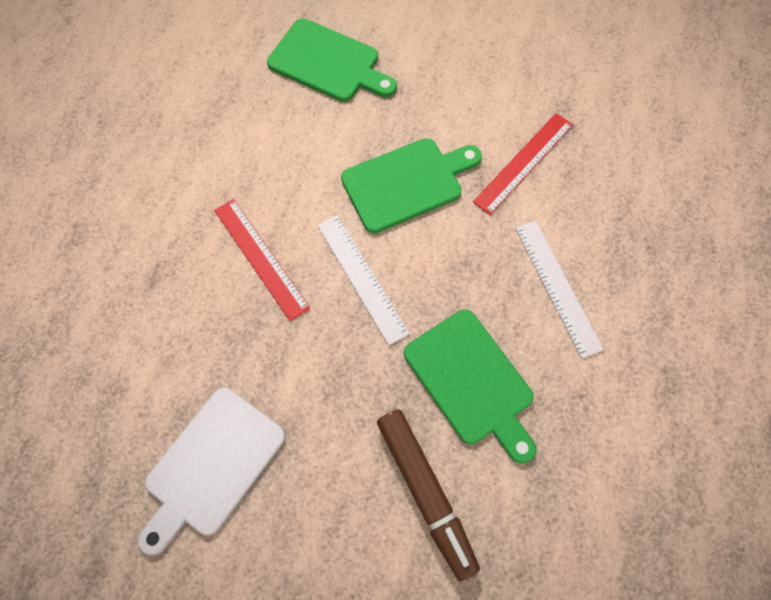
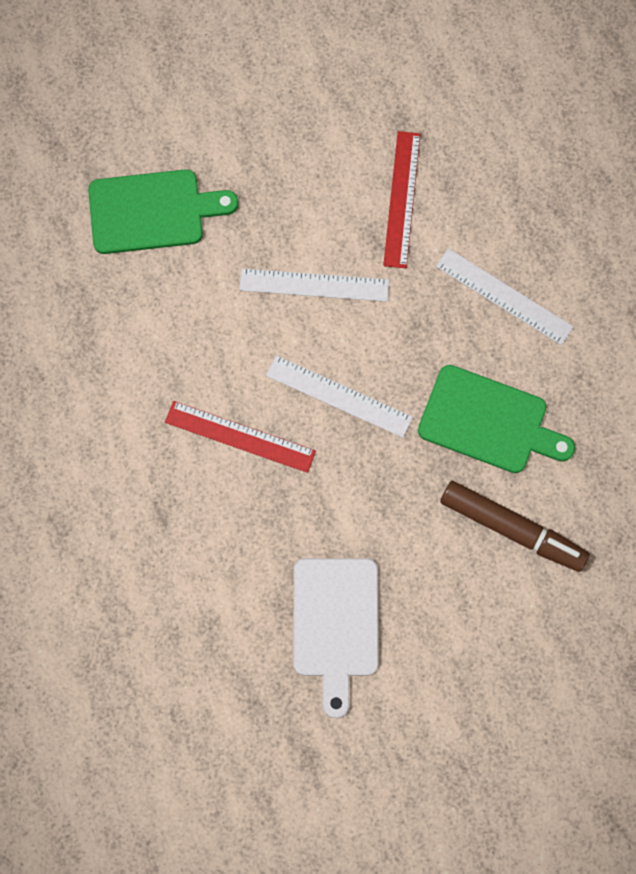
camera: 35 degrees left, 5 degrees up
(407, 183) = (314, 285): green cutting board -> white ruler

